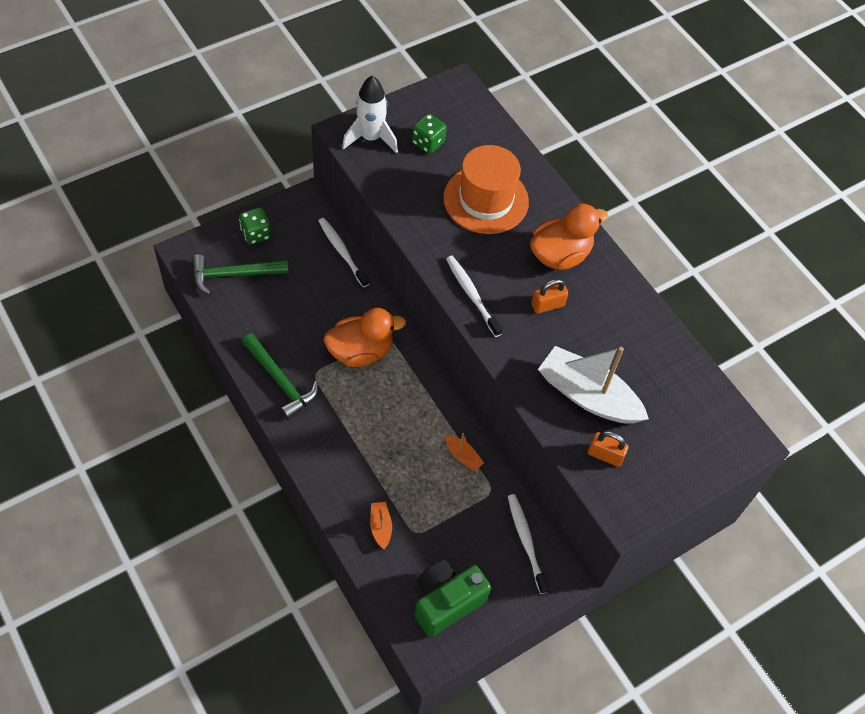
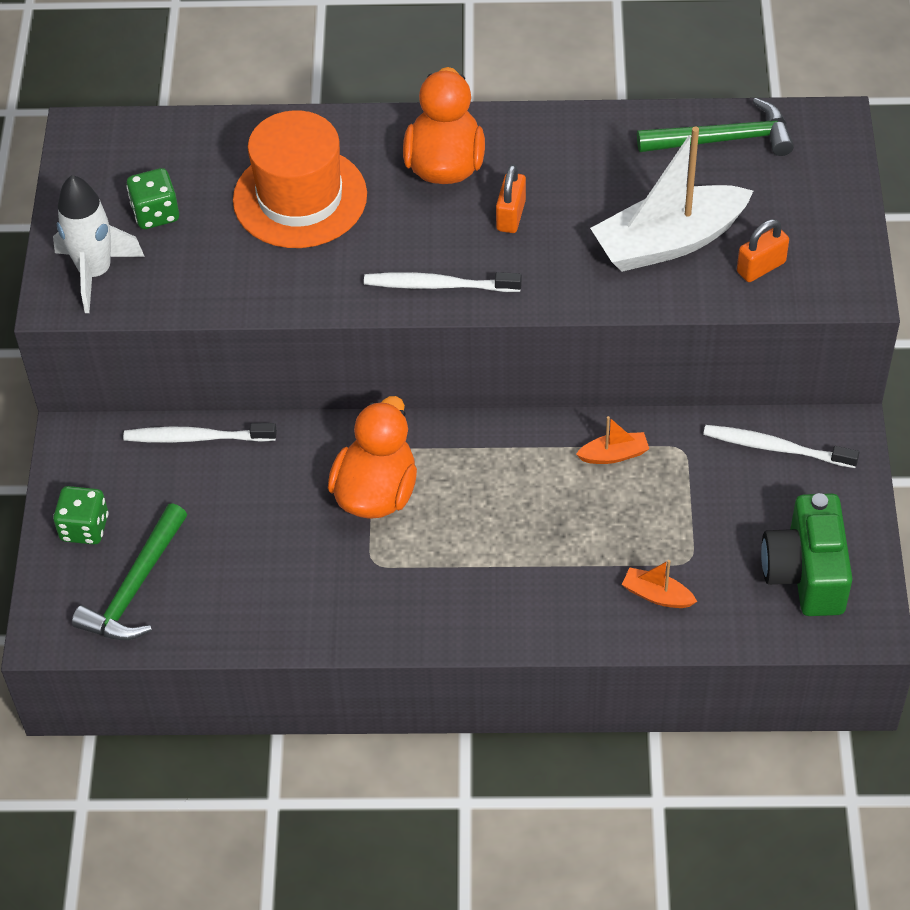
camera: 50 degrees left, 5 degrees down
(280, 381) = (357, 609): green hammer -> green hammer (723, 140)

